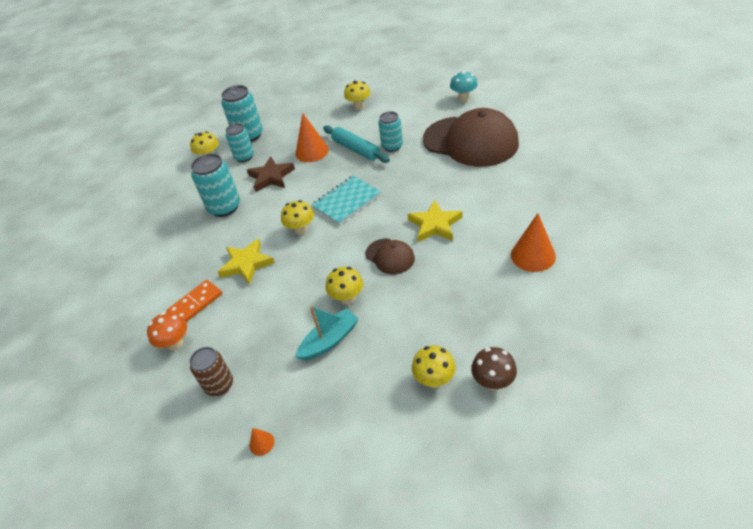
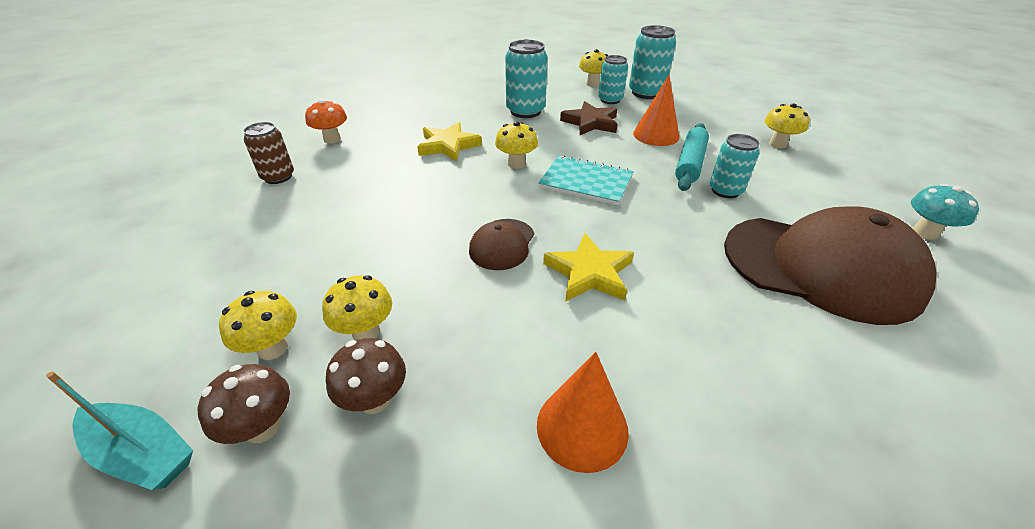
camera: 60 degrees right, 5 degrees down
(195, 304) = (385, 134): orange domino -> none
(261, 443) = (196, 224): orange cone -> none
(329, 340) = (342, 231): turquoise boat -> turquoise boat (142, 453)
(347, 298) = (414, 227): yellow mushroom -> yellow mushroom (366, 331)
(470, 141) = (820, 267): brown cap -> brown cap turned 75 degrees counterclockwise
(491, 331) = (375, 399): none -> brown mushroom

